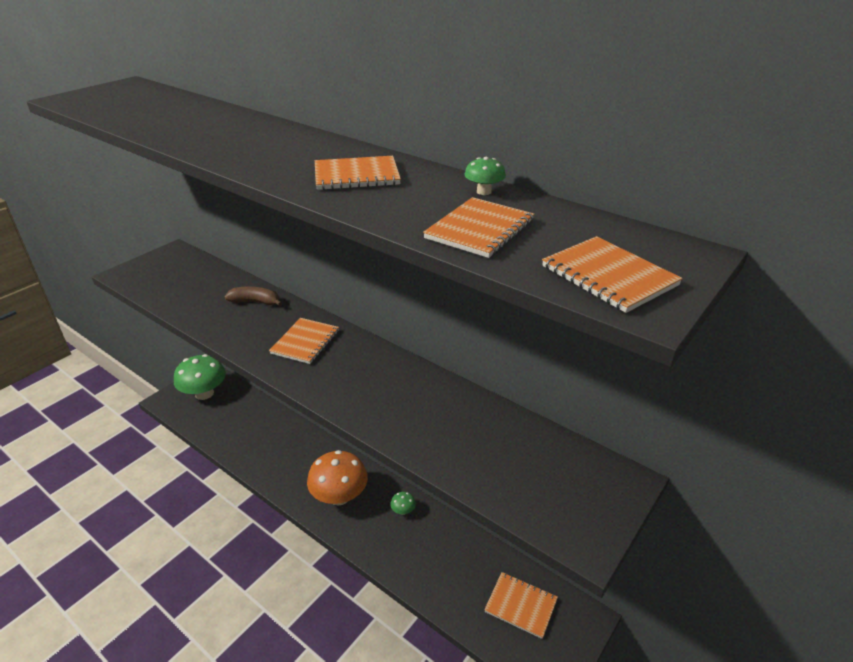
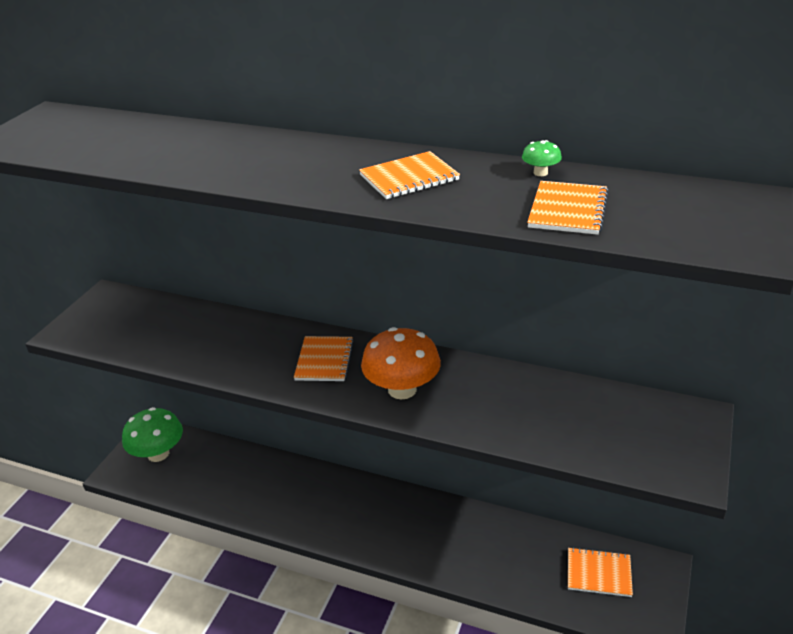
camera: 15 degrees left, 0 degrees up
(255, 302) = (242, 330): brown banana -> none
(339, 496) = (369, 522): orange mushroom -> orange mushroom (402, 389)
(403, 510) = (443, 518): green mushroom -> none
(609, 276) = (704, 230): orange notebook -> none

